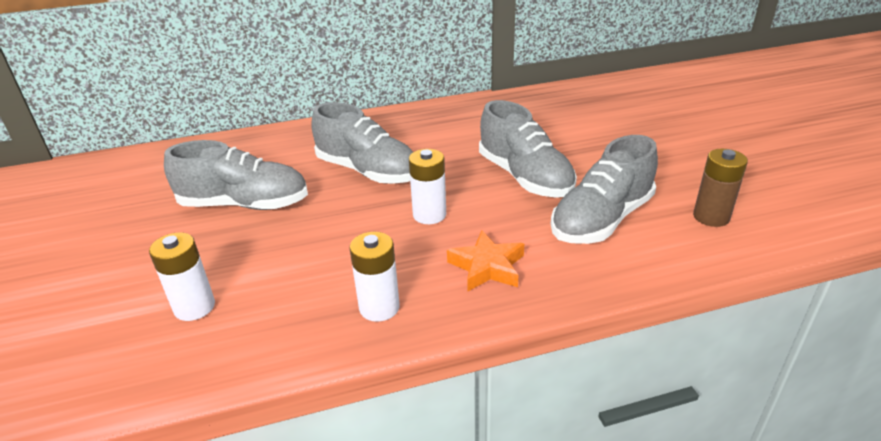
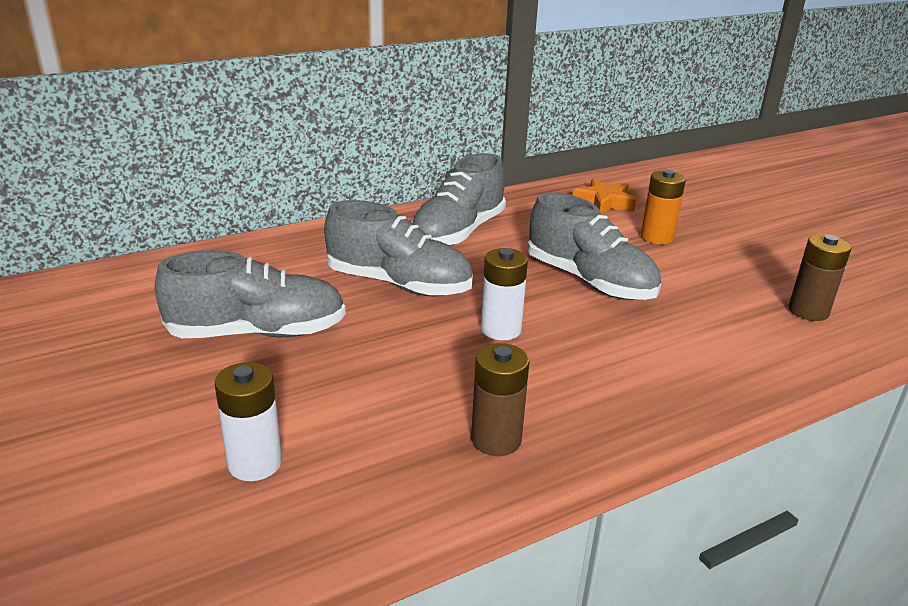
camera: 15 degrees left, 5 degrees down
(379, 307) = (496, 440): white battery -> brown battery
(487, 267) = (599, 382): orange star -> orange star (604, 202)
(601, 220) = (697, 322): grey shoe -> grey shoe (458, 233)
(605, 140) = (657, 237): none -> orange battery

